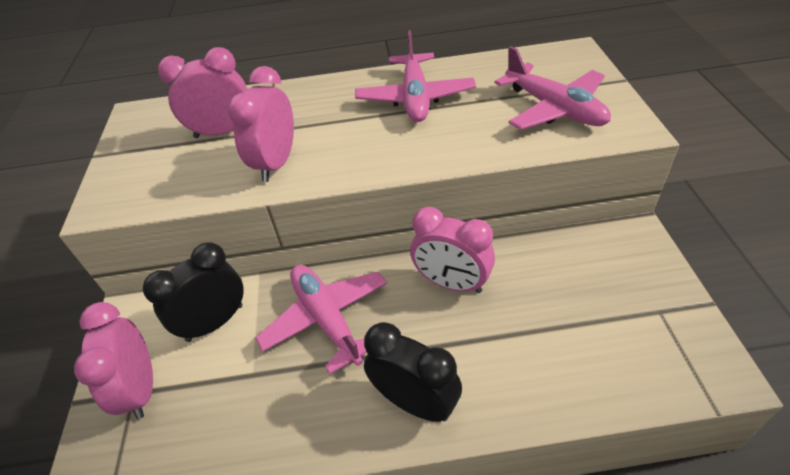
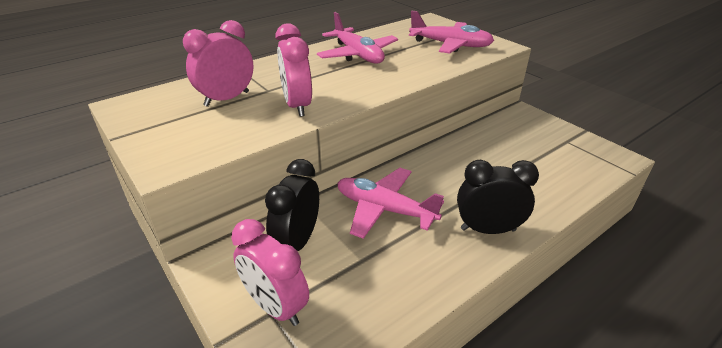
camera: 35 degrees left, 10 degrees down
(451, 283) = (446, 163): pink clock -> none

